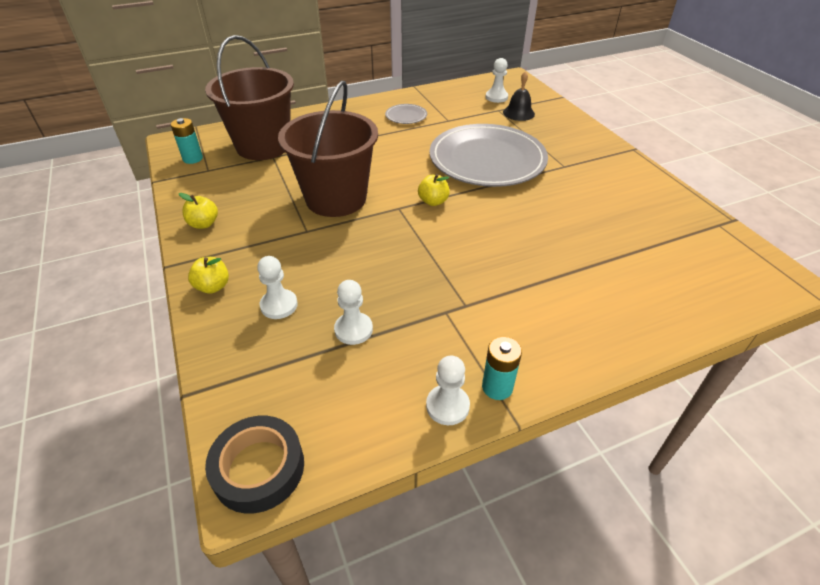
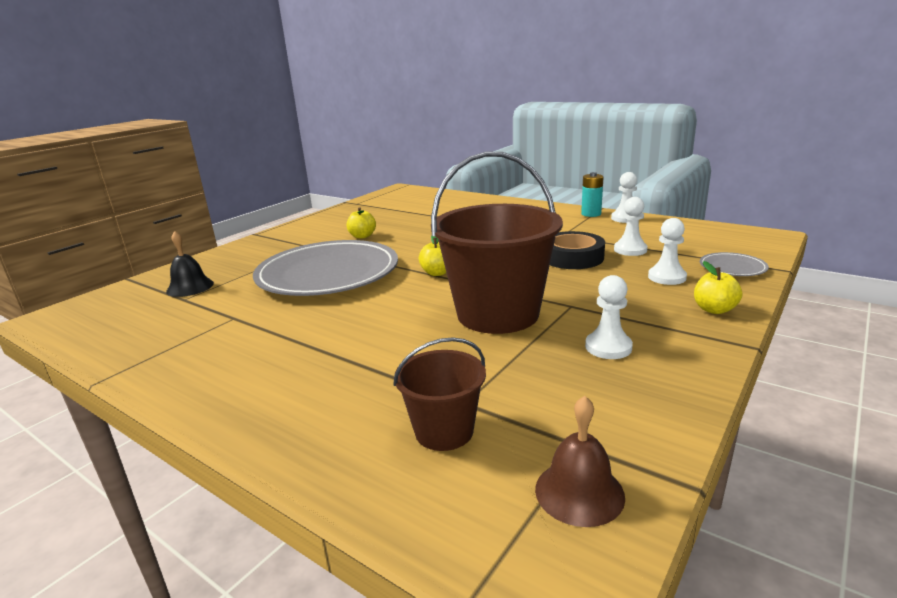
camera: 120 degrees left, 20 degrees down
(193, 158) = (579, 492): turquoise battery -> brown bell
(204, 224) = (671, 366): yellow apple -> yellow apple (362, 236)
(258, 468) = (755, 237): black tape -> black tape (572, 257)
(263, 146) = (444, 431): brown bucket -> brown bucket, size x0.51
(406, 116) = (235, 348): grey plate -> grey plate (732, 267)
(496, 97) = (137, 310): white pawn -> white pawn (608, 347)

